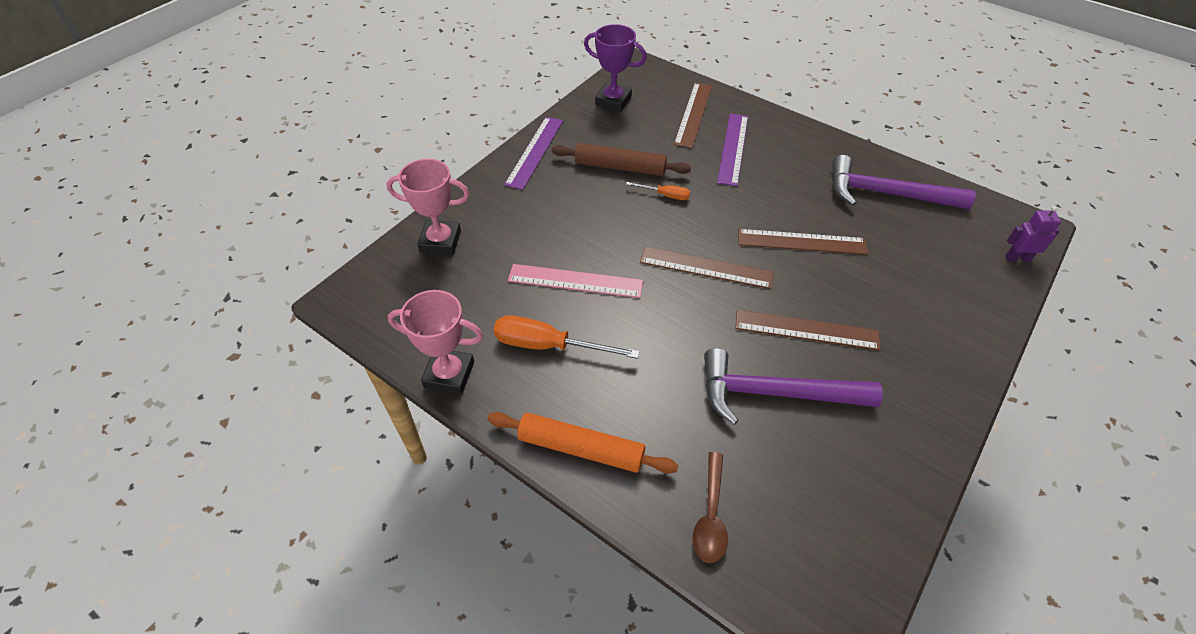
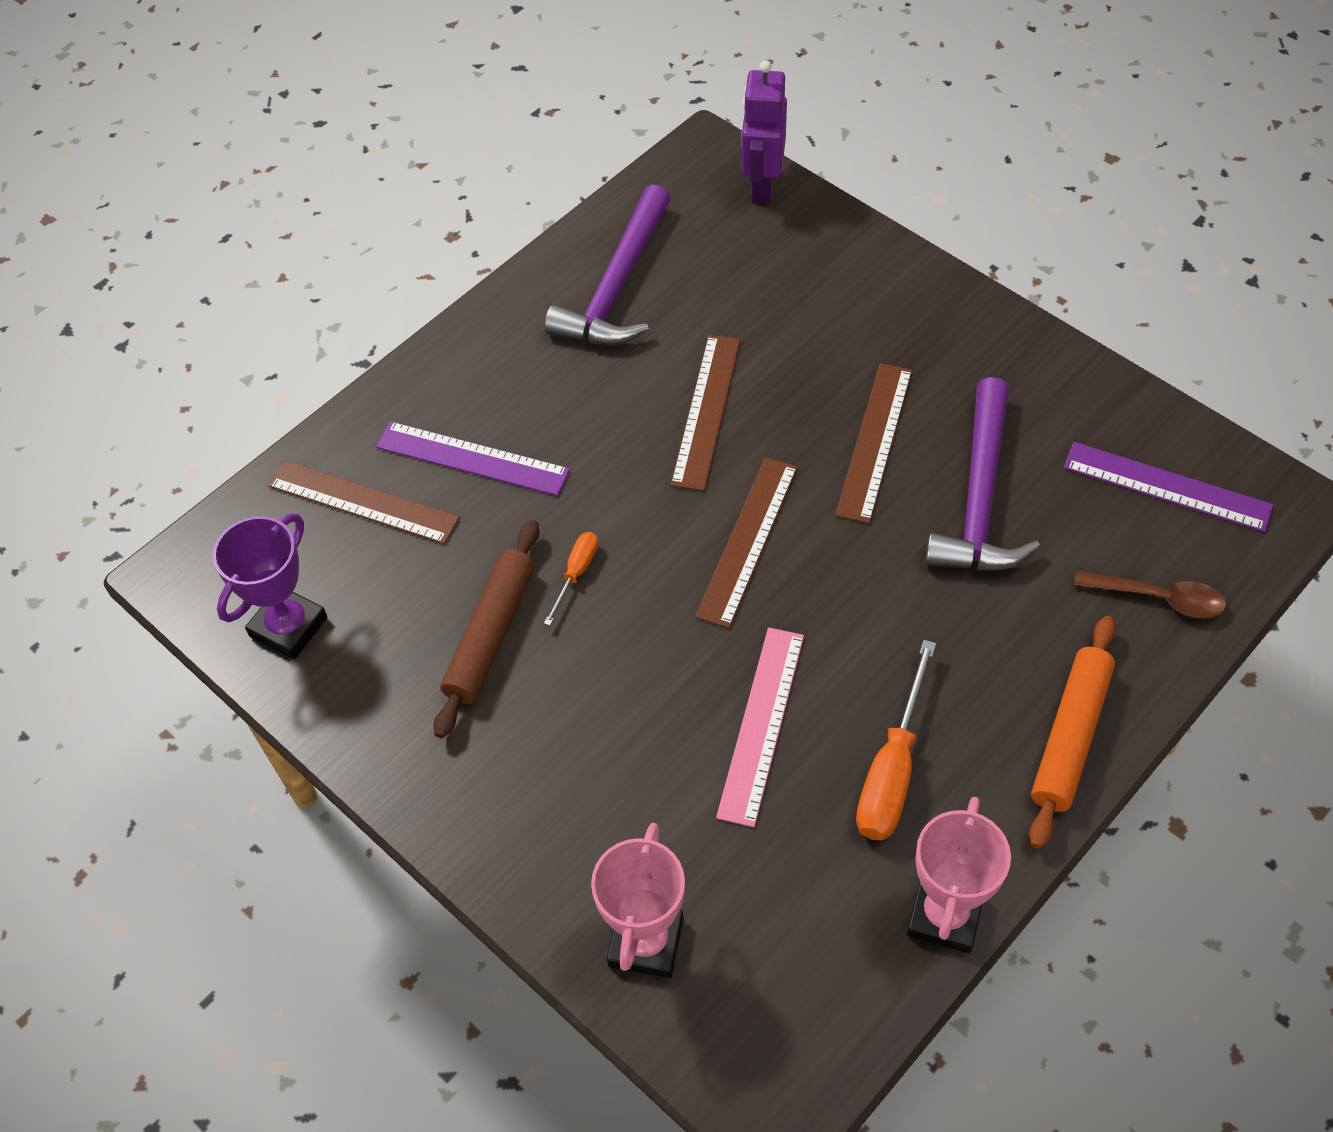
camera: 80 degrees left, 5 degrees up
(534, 152) = (418, 775): purple ruler -> purple ruler (1166, 487)
(1017, 258) = (762, 185): purple robot -> purple robot, size x1.61

